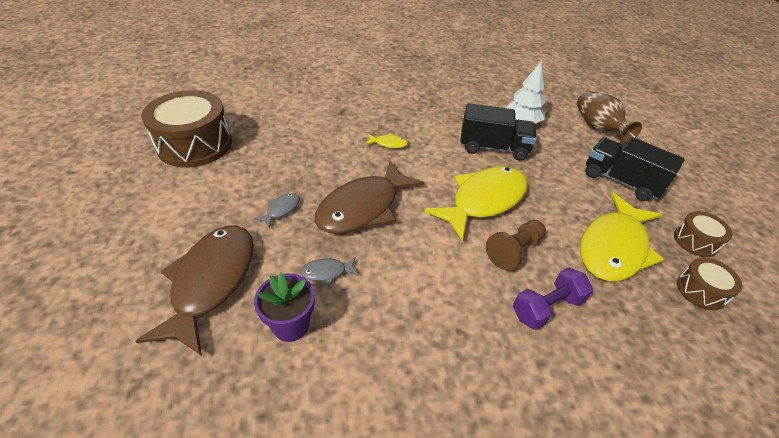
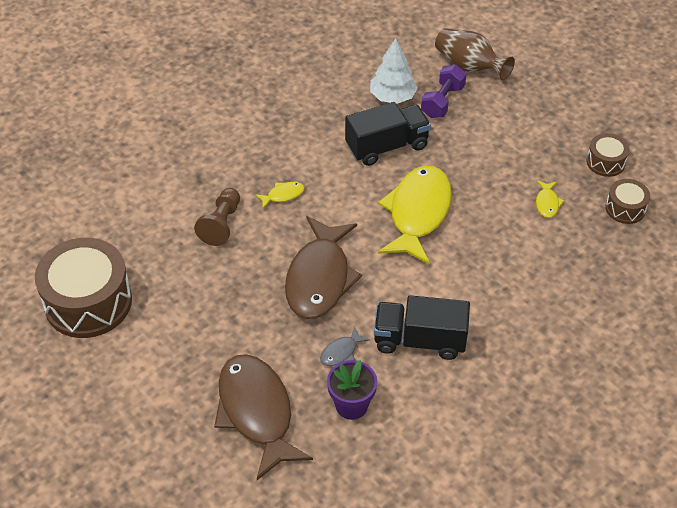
camera: 30 degrees left, 5 degrees up
(281, 210) = (249, 321): grey fish -> none
(514, 250) = (473, 249): brown pawn -> brown pawn (221, 224)
(546, 307) = (524, 285): purple dumbbell -> purple dumbbell (442, 101)
(613, 247) = (547, 203): yellow fish -> yellow fish, size x0.41
(621, 181) = (521, 127): black truck -> black truck (419, 340)

